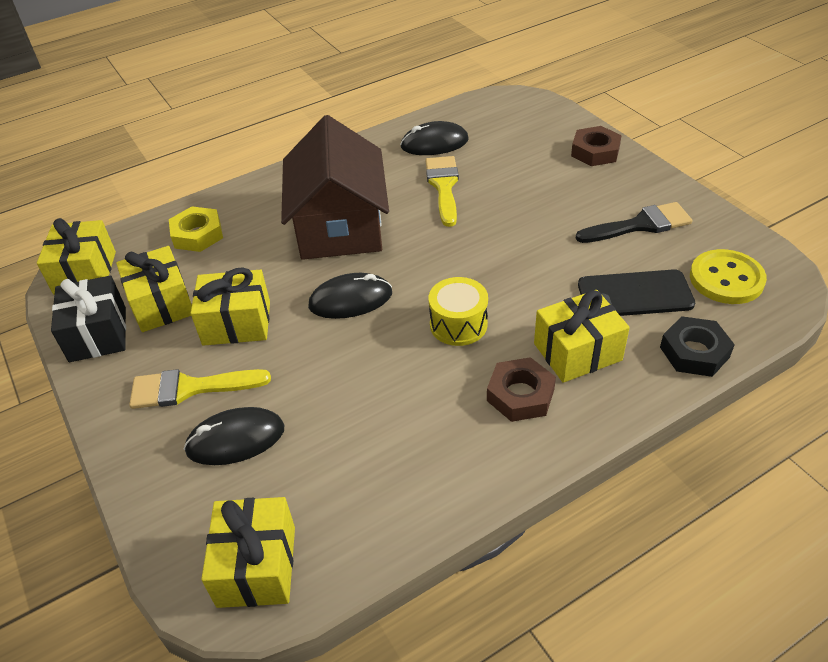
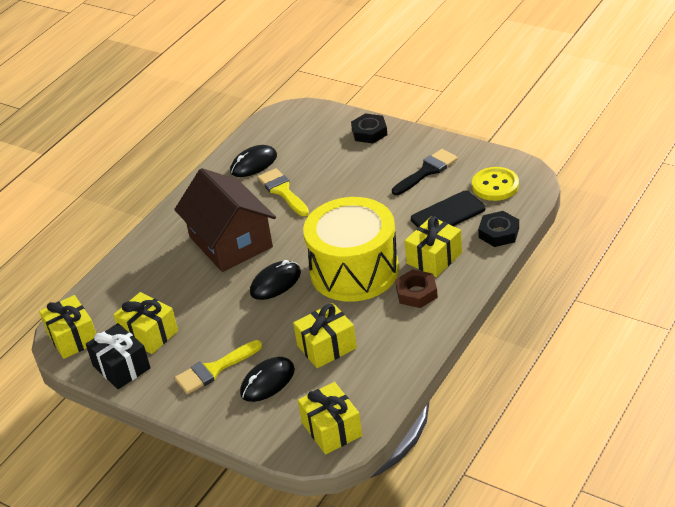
camera: 25 degrees left, 5 degrees down
(197, 234) = (132, 284): yellow nut -> none
(237, 323) = (212, 324): yellow gift -> yellow gift (327, 347)
(458, 324) = (354, 270): yellow drum -> yellow drum, size x2.29
(595, 152) = (369, 132): brown nut -> black nut

